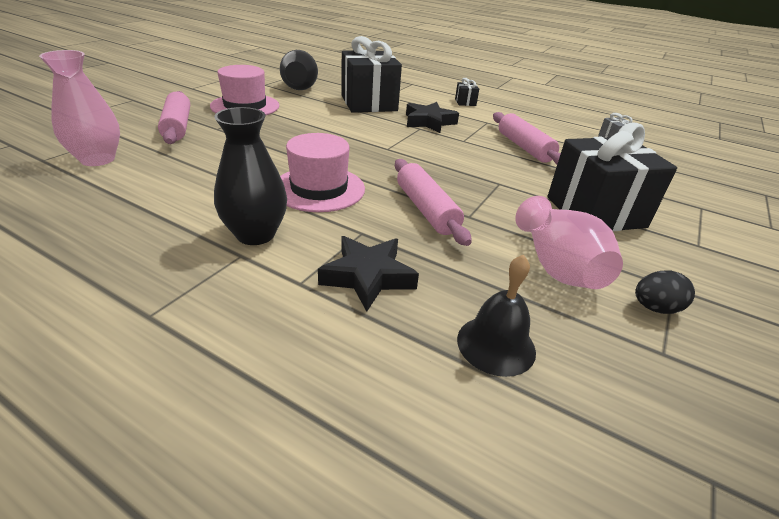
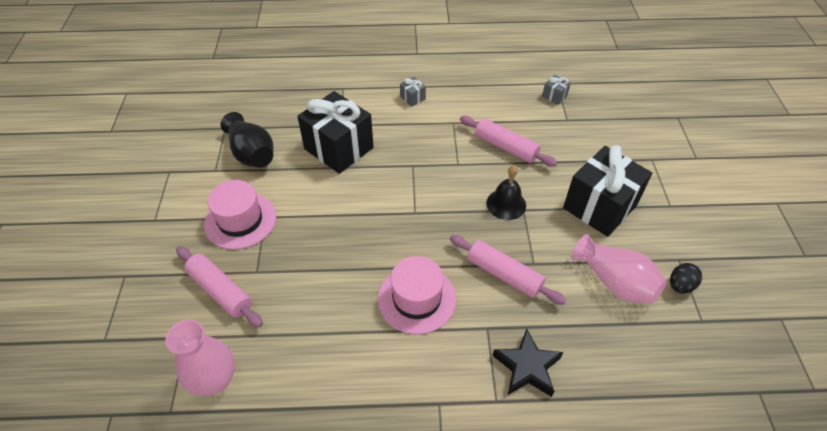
camera: 30 degrees left, 15 degrees up
(255, 234) = (427, 377): black vase -> none
(429, 122) = (411, 151): black star -> none
(465, 102) = (412, 98): black gift -> grey gift
(496, 345) = (629, 373): black bell -> black bell (506, 204)

